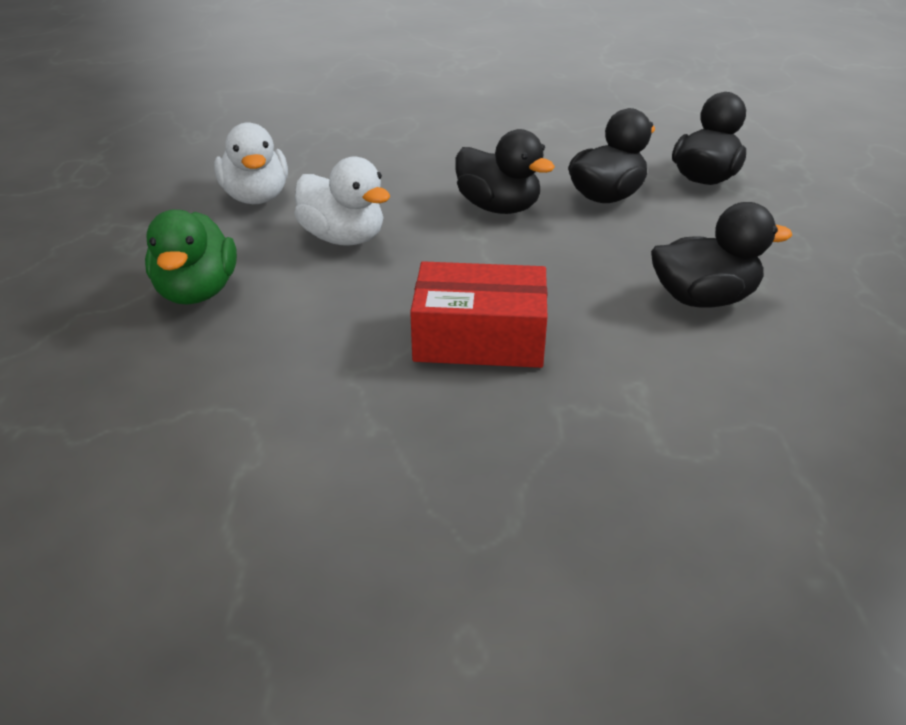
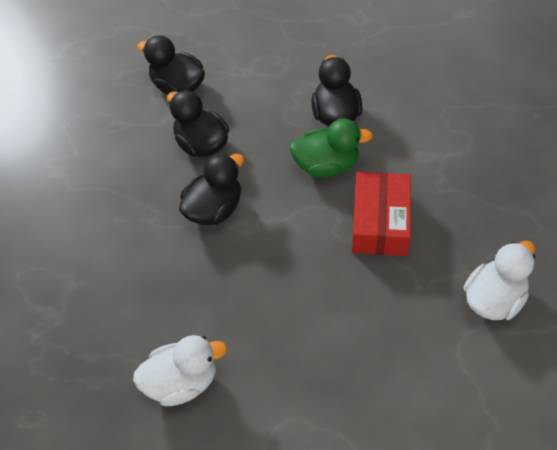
camera: 85 degrees left, 20 degrees up
(197, 292) = (334, 394): green duck -> green duck (326, 165)
(343, 238) = (257, 307): white duck -> white duck (494, 299)

